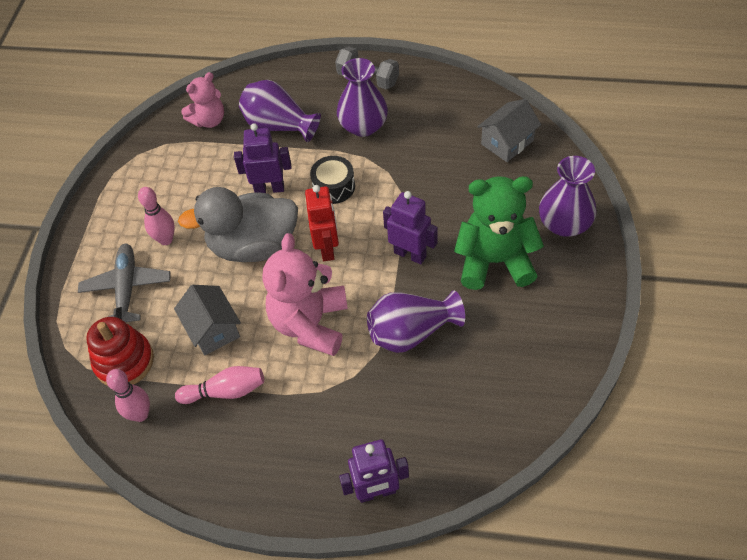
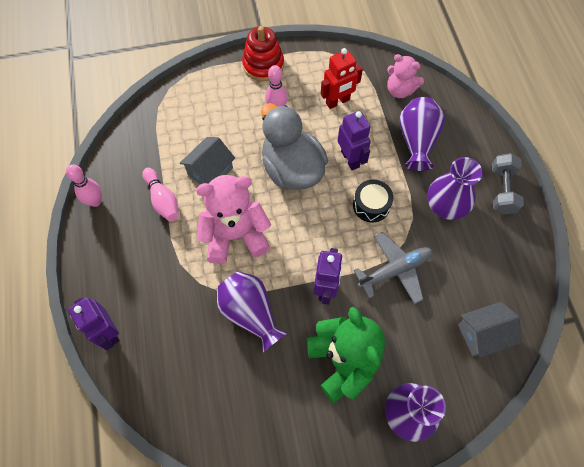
camera: 65 degrees right, 10 degrees up
(124, 361) = (168, 127): red stacking toy -> red stacking toy (263, 65)
(127, 288) = (227, 103): grey plane -> grey plane (395, 270)
(140, 414) = (131, 154): pink bowling pin -> pink bowling pin (95, 201)
(327, 248) = (309, 222): red robot -> red robot (338, 102)
(507, 142) = (482, 334): grey house -> grey house turned 45 degrees counterclockwise

